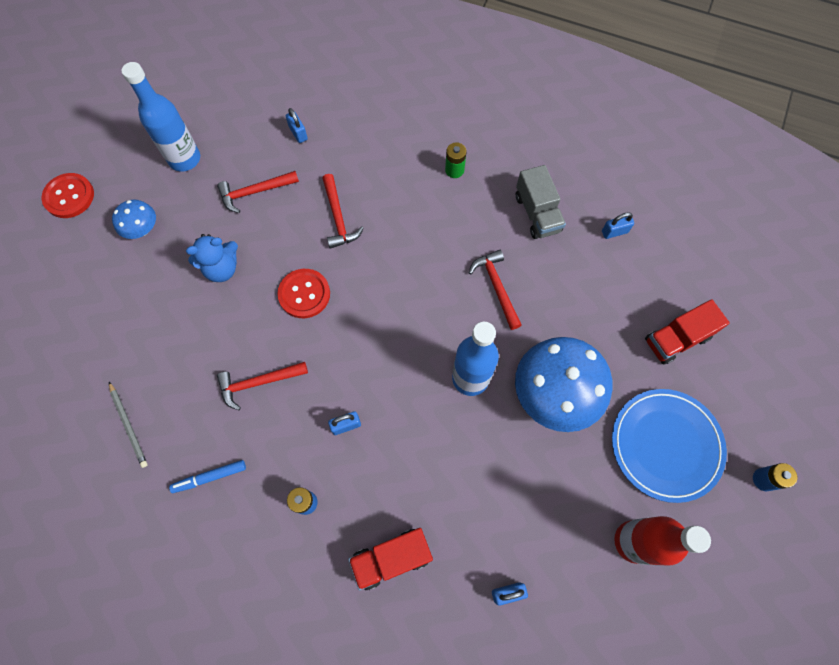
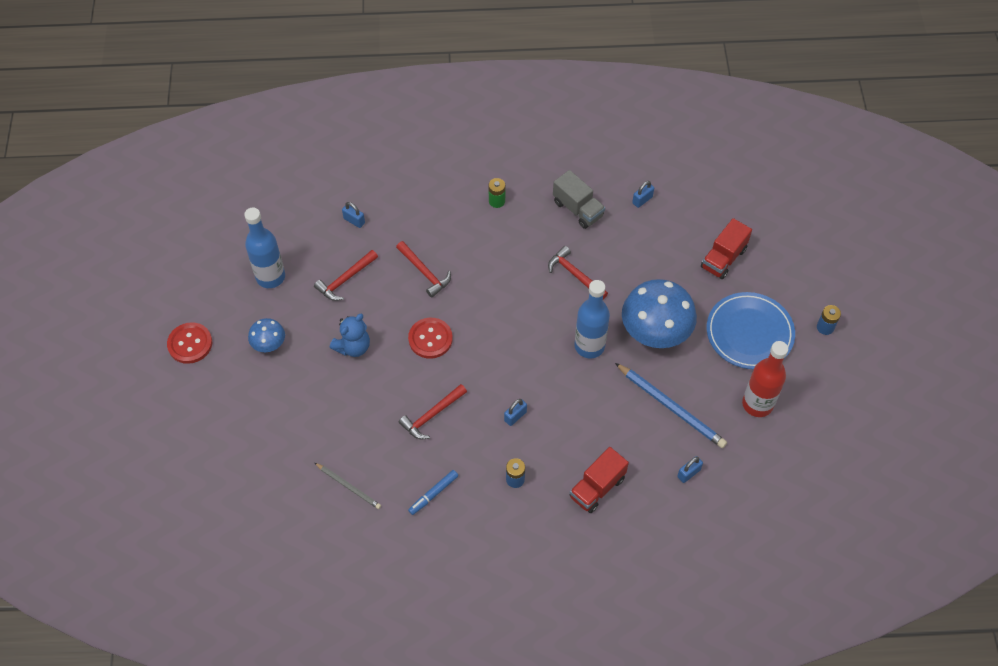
camera: 25 degrees left, 10 degrees down
(528, 497) = (671, 407): none -> blue pencil

